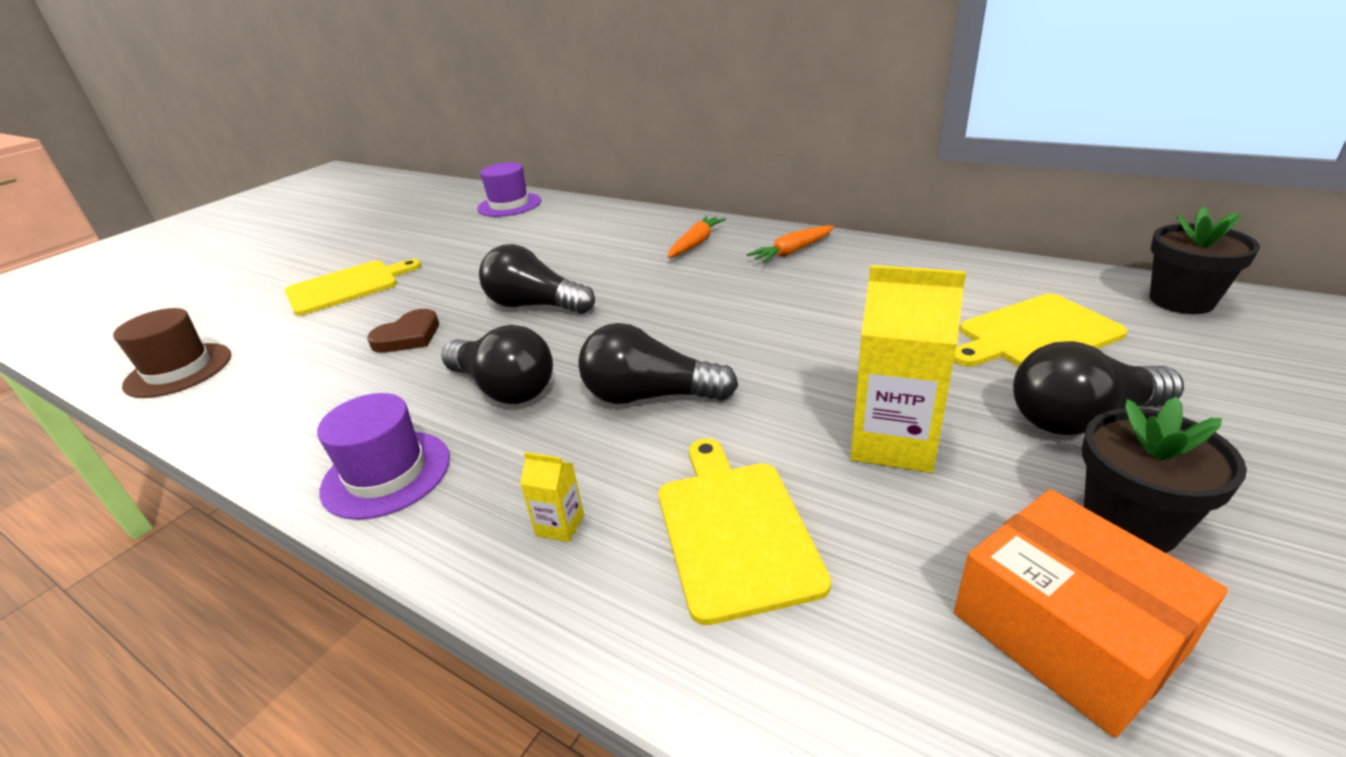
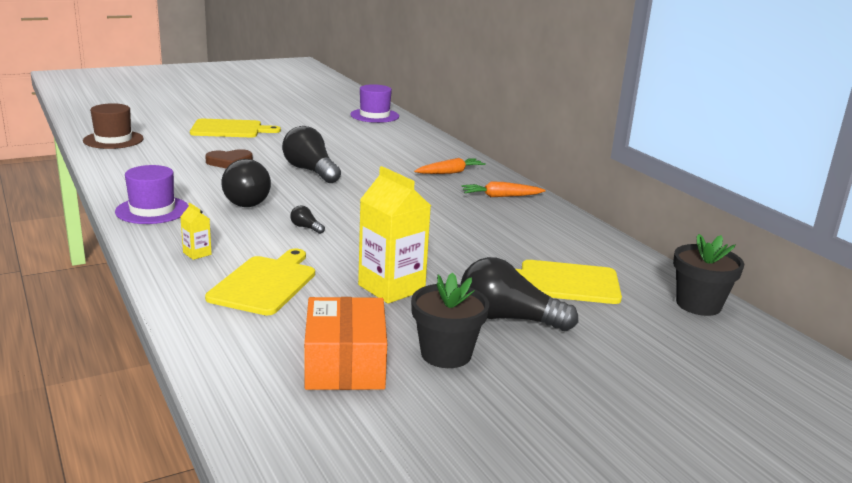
camera: 25 degrees right, 10 degrees down
(650, 396) = (306, 227): black light bulb -> black light bulb, size x0.43

